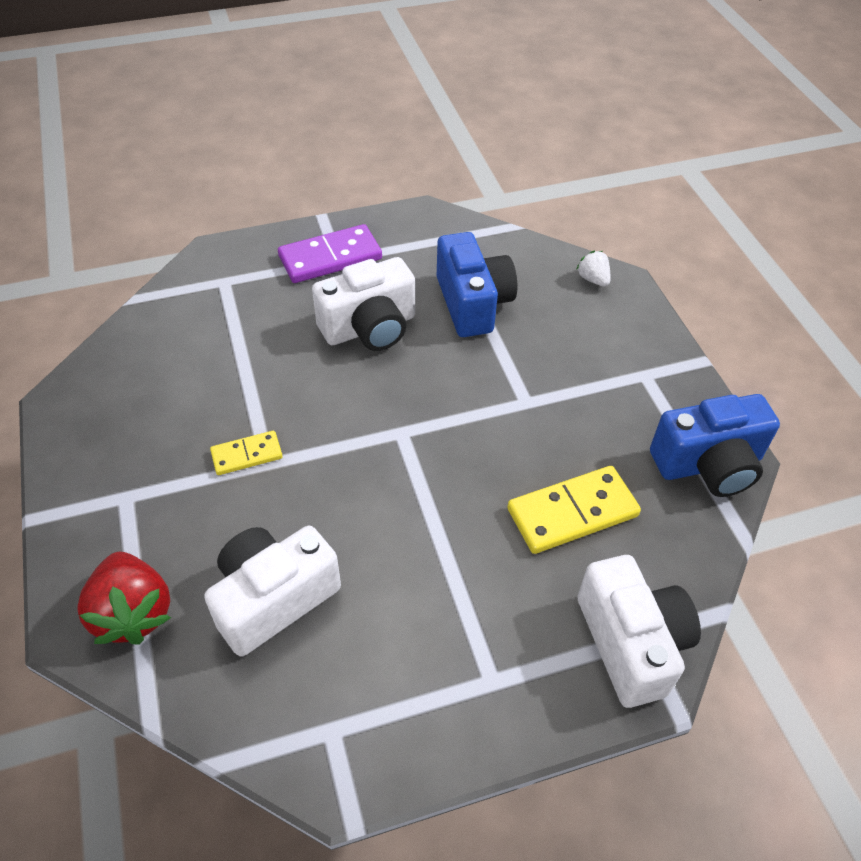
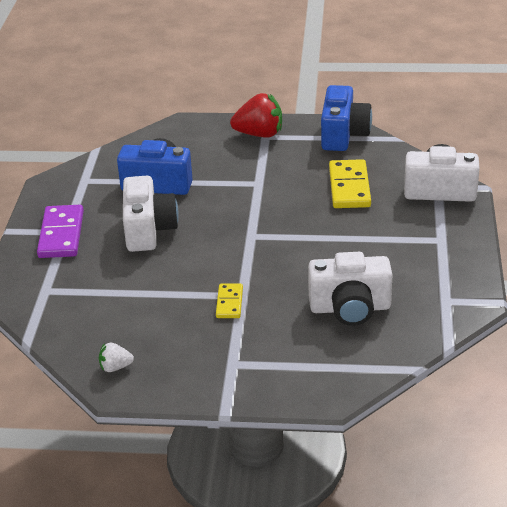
camera: 65 degrees left, 15 degrees down
(133, 613) = (330, 368): red strawberry -> red strawberry (259, 134)
(273, 599) = (350, 308): white camera -> white camera turned 75 degrees counterclockwise
(593, 279) = (172, 132): white strawberry -> white strawberry (115, 367)

